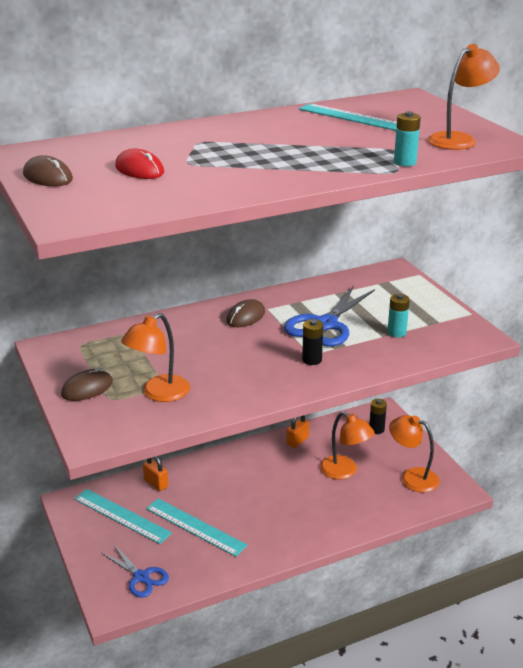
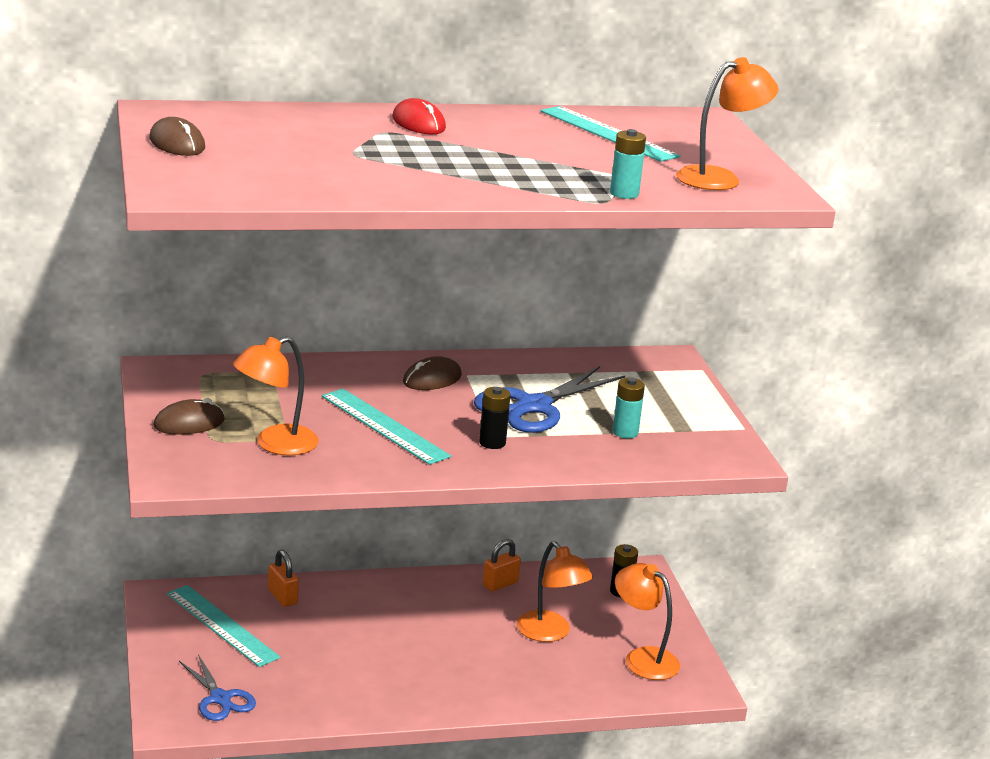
camera: 10 degrees right, 5 degrees down
(139, 169) = (290, 152): red mouse -> red mouse (418, 123)
(195, 527) = (314, 657): turquoise ruler -> turquoise ruler (384, 426)

